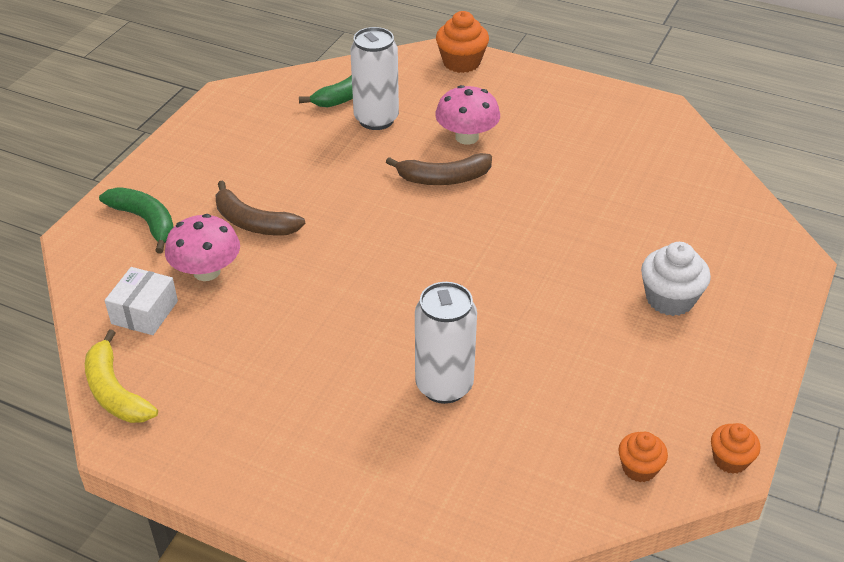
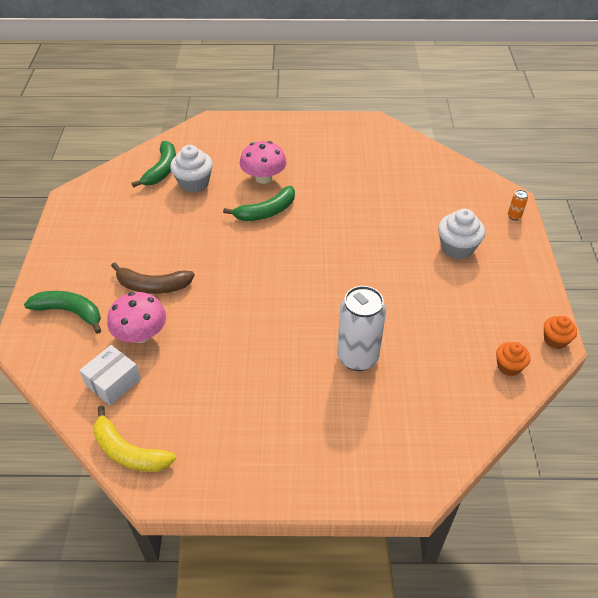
camera: 25 degrees left, 5 degrees up
(144, 312) = (113, 382): white box -> white box turned 45 degrees clockwise
(376, 119) = (194, 183): white can -> white cupcake
(444, 178) = (266, 211): brown banana -> green banana
(461, 62) = (227, 126): orange cupcake -> none
(783, 284) = (514, 216): none -> orange can

